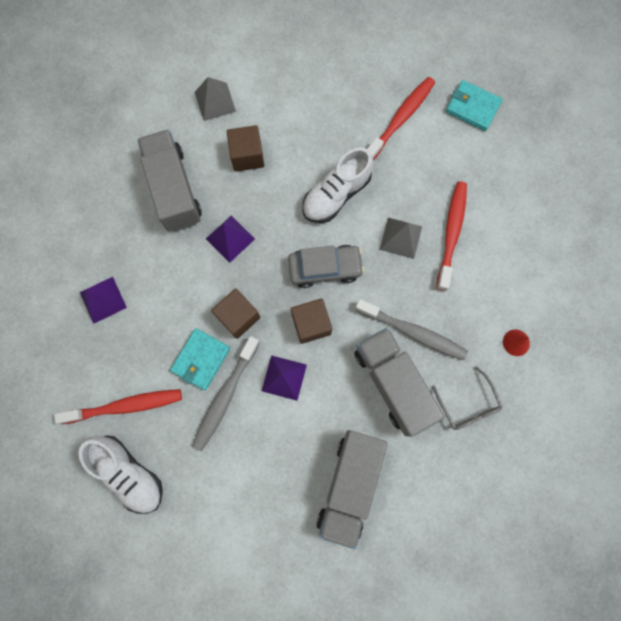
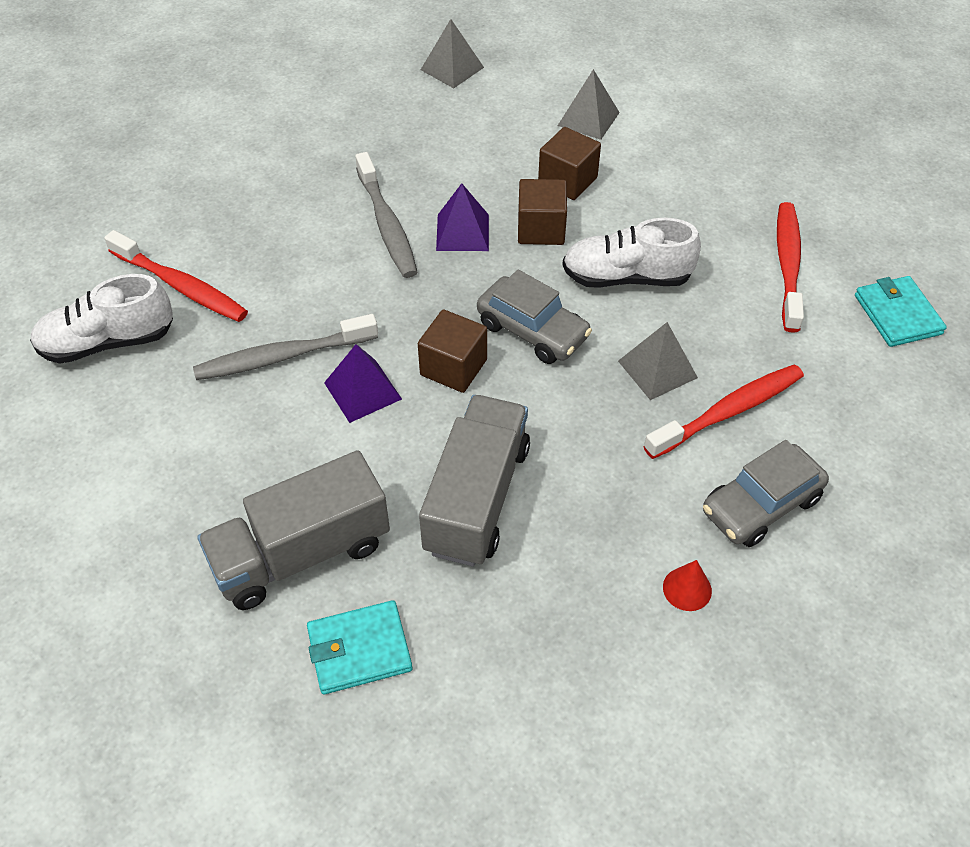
camera: 45 degrees right, 25 degrees down
(102, 127) = (452, 68): none -> grey pyramid
(103, 300) = (277, 190): purple pyramid -> none
(129, 473) = (108, 342): white shoe -> white shoe turned 75 degrees clockwise
(174, 189) = (458, 156): grey truck -> none
(201, 359) = (301, 307): turquoise wallet -> turquoise wallet (359, 649)
(238, 317) = (385, 301): brown cube -> brown cube (541, 229)
(401, 118) = (788, 265): red toothbrush -> red toothbrush turned 75 degrees counterclockwise
(413, 332) = (563, 469): grey toothbrush -> grey toothbrush (387, 225)
(467, 404) = (543, 600): grey glasses -> none
(507, 271) = (761, 505): none -> grey car

